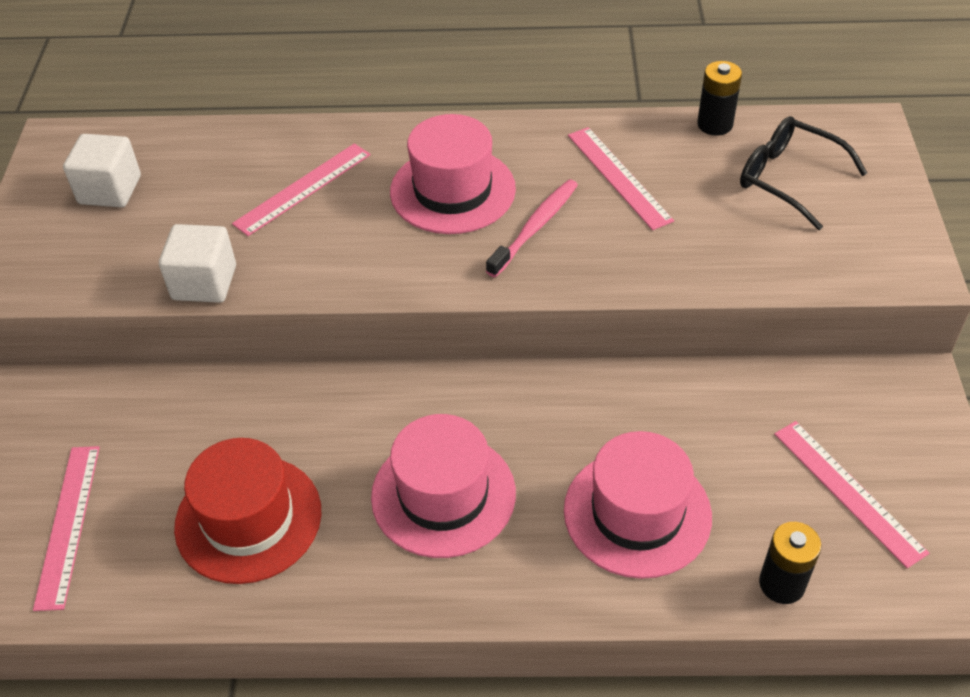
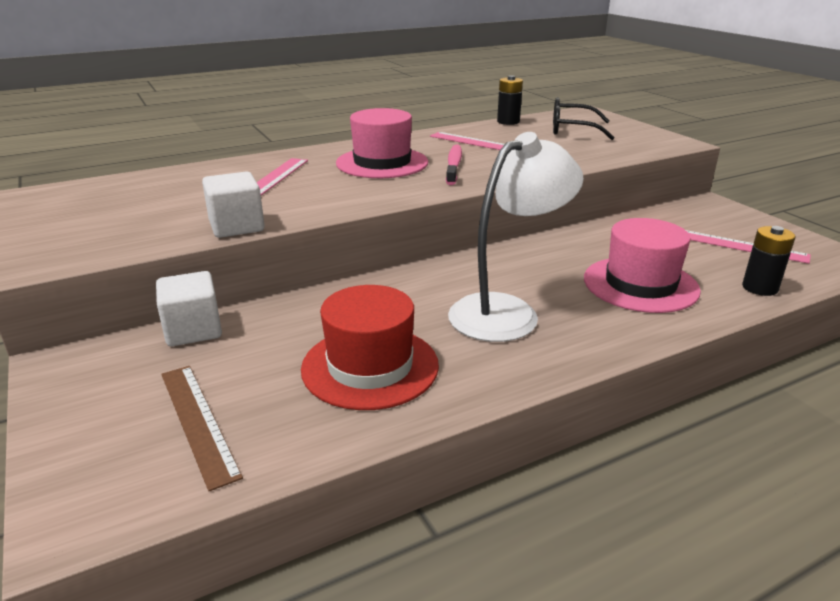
camera: 30 degrees left, 20 degrees down
(68, 525) = (198, 421): pink ruler -> brown ruler
(110, 190) = (107, 205): white cube -> white cube (193, 330)
(443, 495) = (507, 312): pink hat -> white lamp

